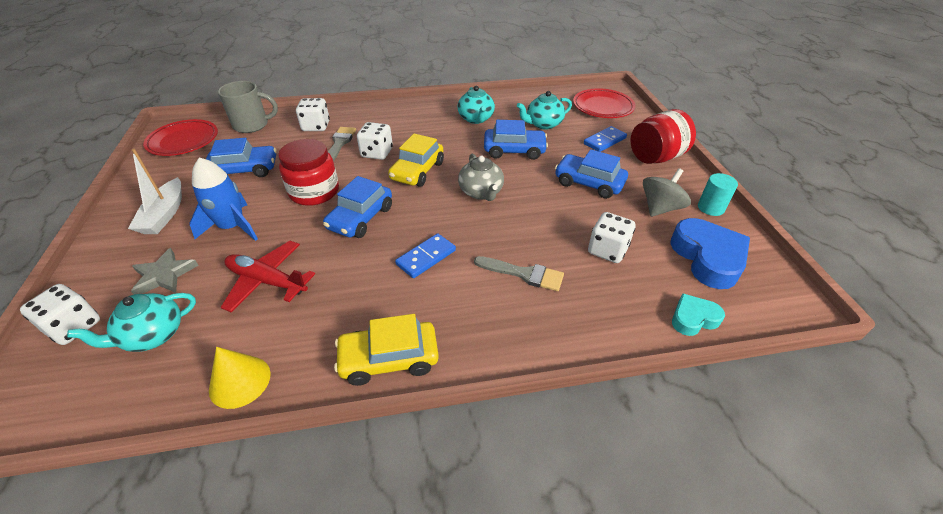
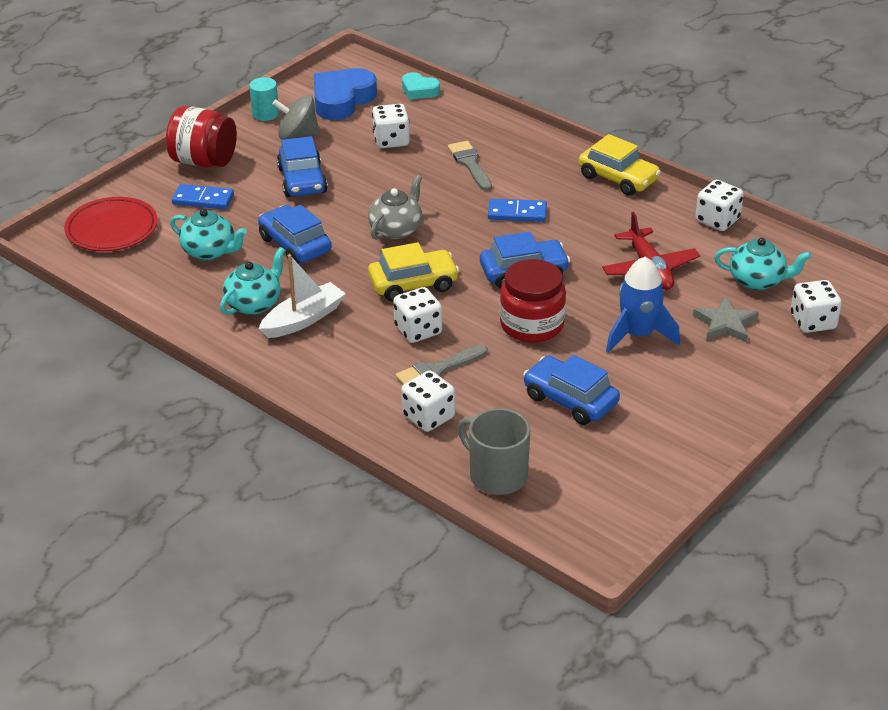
camera: 130 degrees left, 5 degrees down
(164, 214) = (690, 390): white boat -> white boat (303, 319)
(183, 141) = (601, 503): red plate -> none
(240, 381) = (717, 220): yellow cone -> white dice

